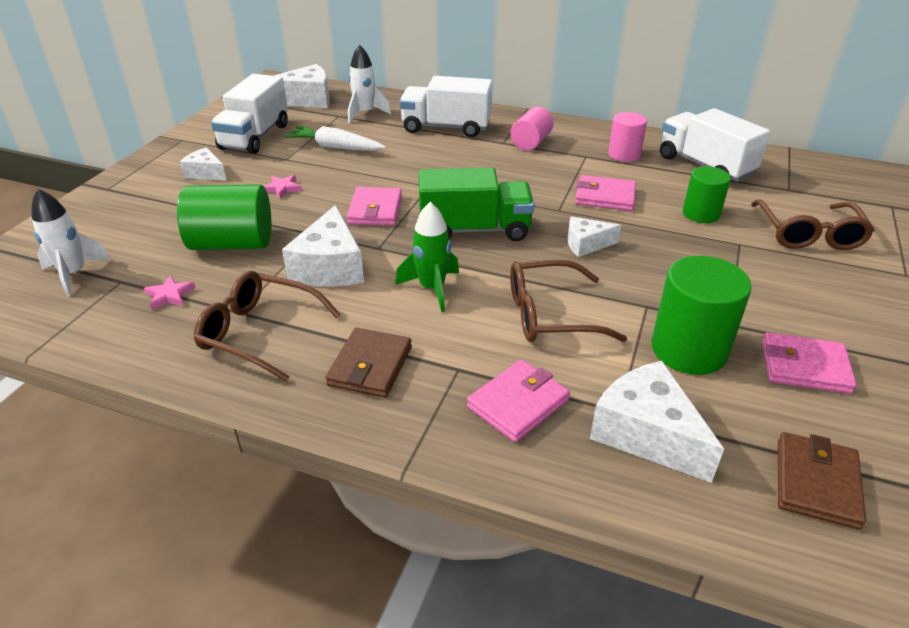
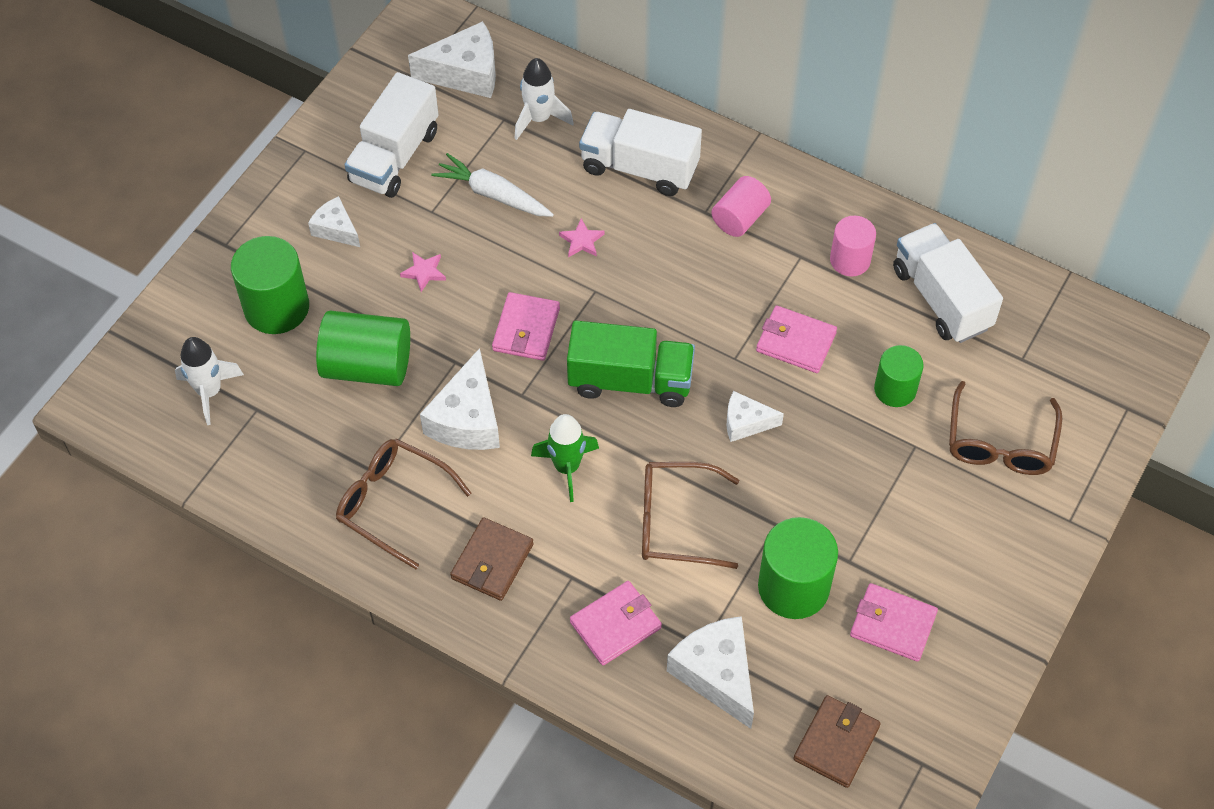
camera: 10 degrees right, 20 degrees up
(149, 218) = (276, 307): none -> green cylinder
(169, 295) = (306, 438): pink star -> pink star (581, 241)

